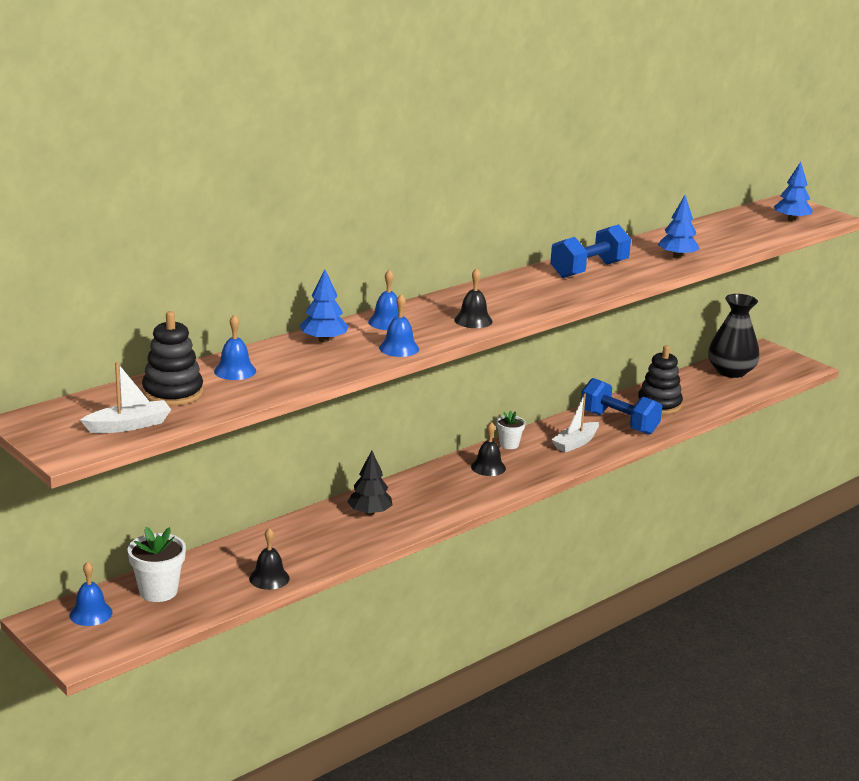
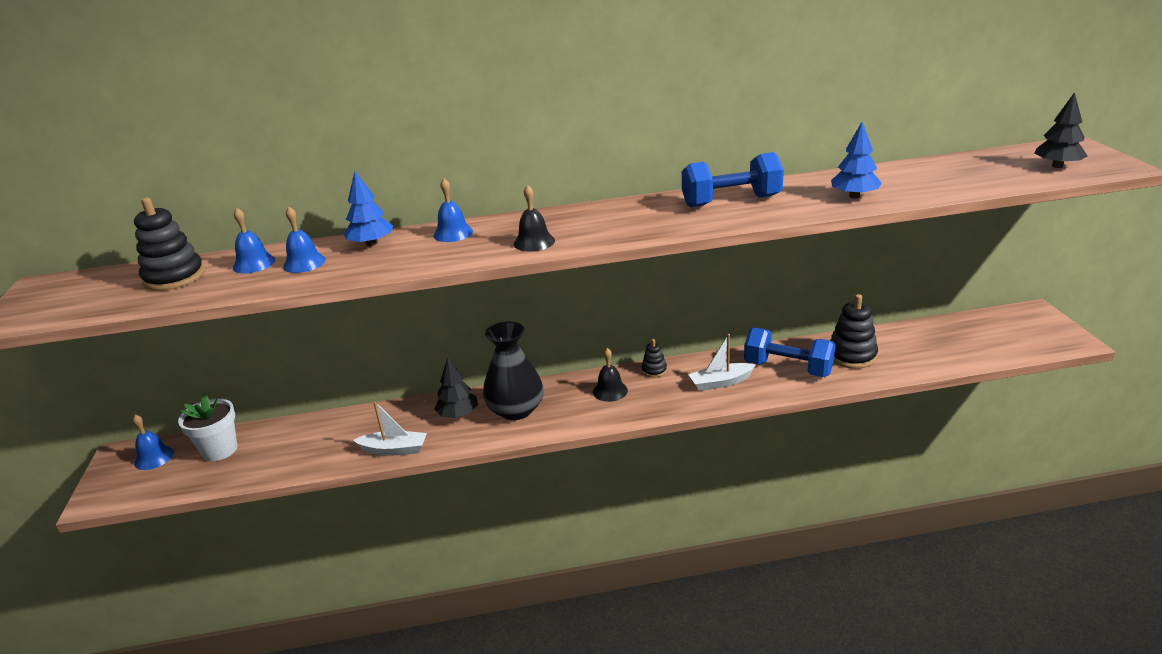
camera: 35 degrees right, 5 degrees up
(129, 425) = (90, 304): white boat -> white boat (394, 449)
(269, 578) = (307, 461): black bell -> none
(399, 348) = (421, 262): blue bell -> blue bell (304, 263)
(509, 444) = (654, 370): white flower pot -> black stacking toy
(619, 423) = (788, 368): blue dumbbell -> blue dumbbell turned 45 degrees counterclockwise
(731, 371) = (970, 332): black vase -> black vase (516, 410)
(791, 220) = (1057, 166): blue tree -> black tree

